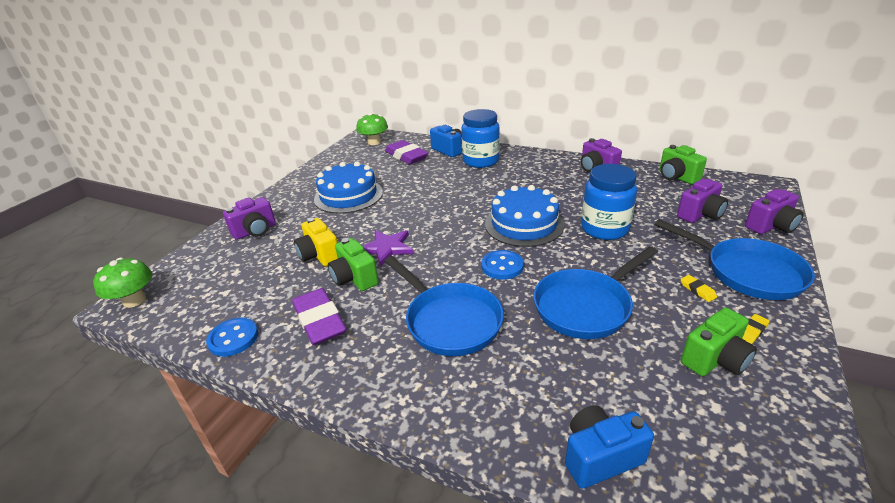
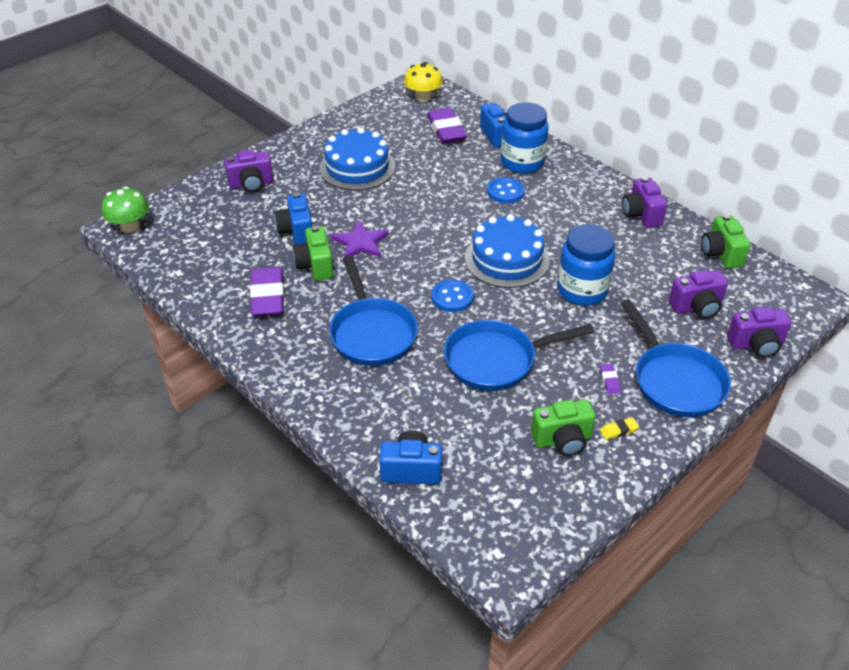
camera: 20 degrees right, 10 degrees up
(233, 338) = (196, 289): blue button -> blue button (505, 192)
(319, 255) = (297, 231): yellow camera -> blue camera
(374, 142) = (423, 97): green mushroom -> yellow mushroom
(697, 290) = (609, 381): yellow eraser -> purple eraser

